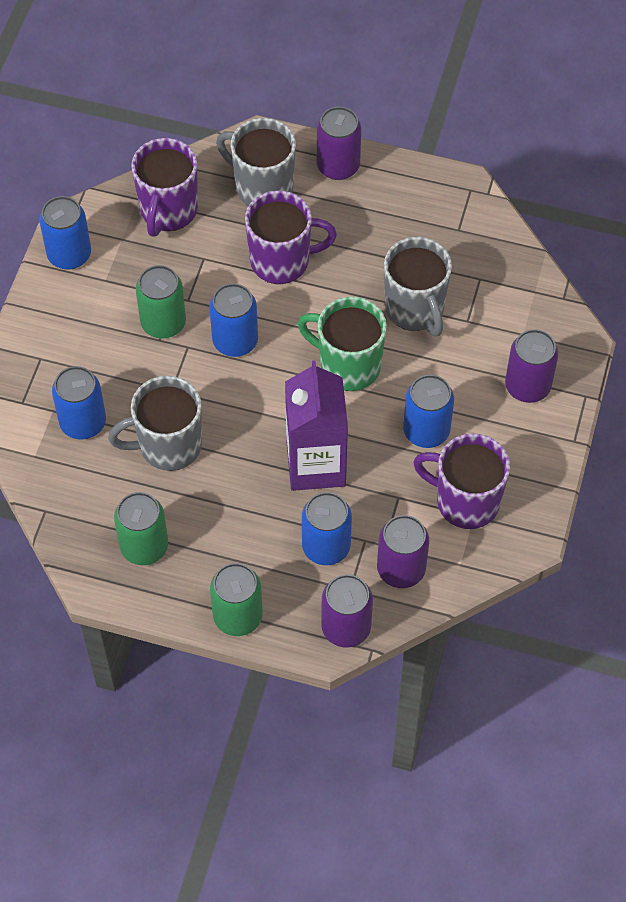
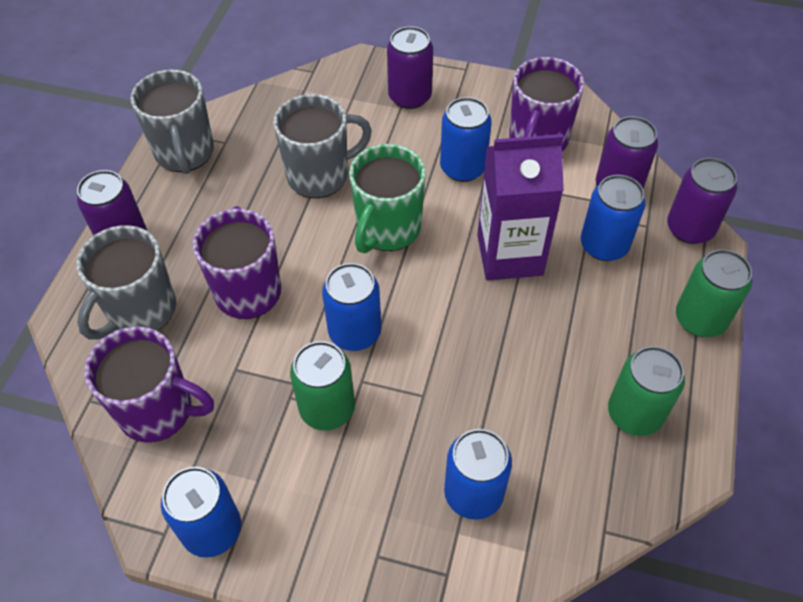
camera: 90 degrees left, 5 degrees down
(168, 446) = (499, 395): grey mug -> grey mug (185, 153)

